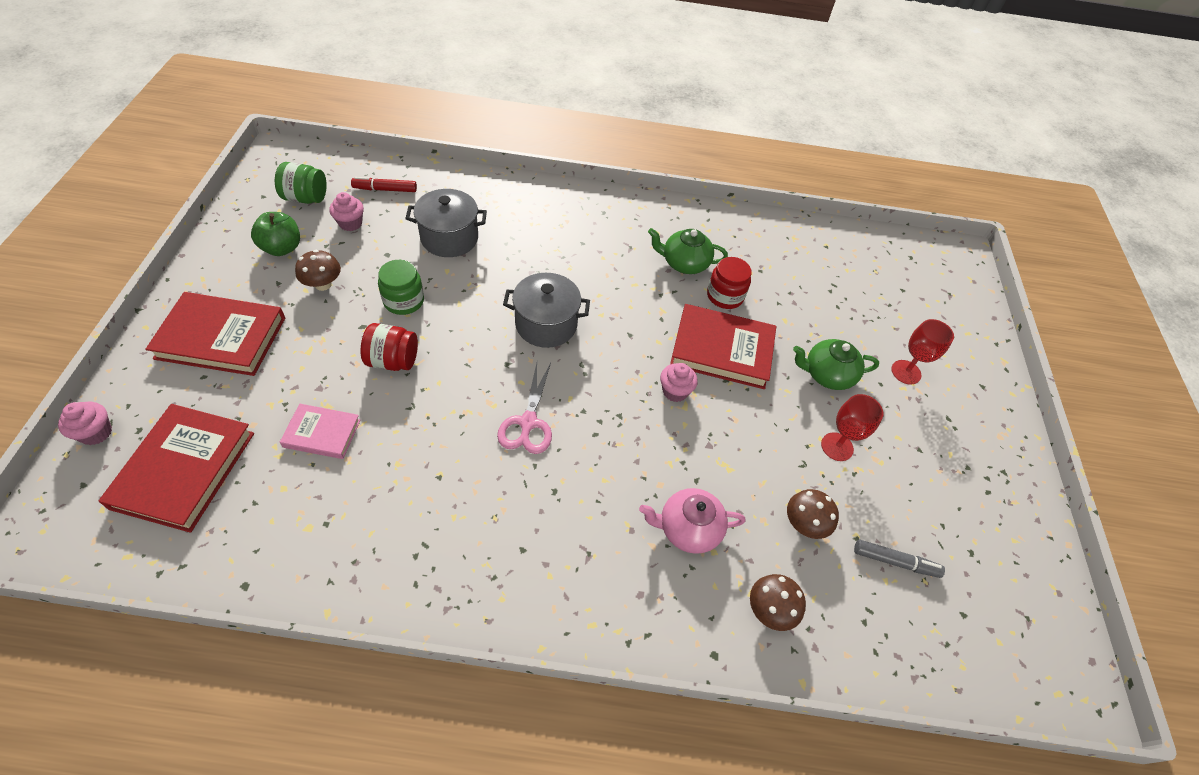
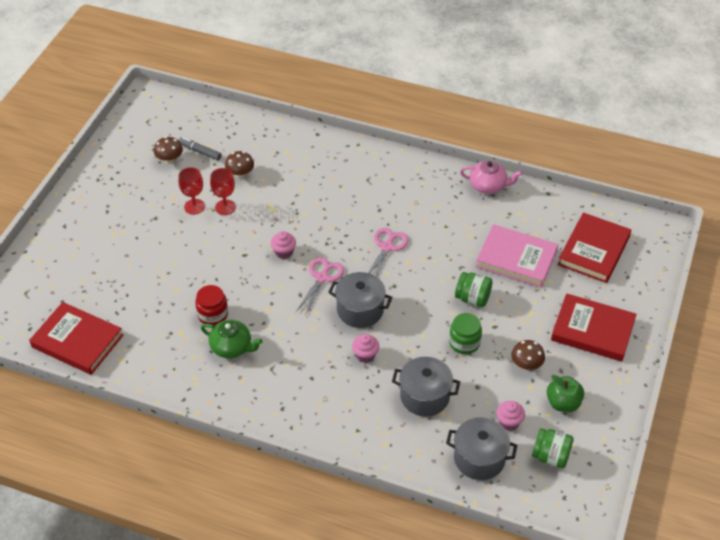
camera: 160 degrees left, 5 degrees down
(96, 433) = (652, 278): pink cupcake -> pink cupcake (365, 355)
(322, 433) = (516, 259): pink book -> pink book, size x1.76
(385, 189) = (479, 458): red marker -> grey pot
(393, 360) = (472, 298): red jar -> green jar
(609, 361) = (322, 278): none -> pink scissors
(688, 529) = (308, 182): pink teapot -> pink teapot (488, 186)
(722, 350) = (237, 274): red book -> red book (77, 341)
(769, 610) = (281, 144): brown mushroom -> brown mushroom (169, 160)
(827, 374) = (171, 248): green teapot -> none
(906, 372) = (112, 242): red goblet -> red goblet (225, 207)

